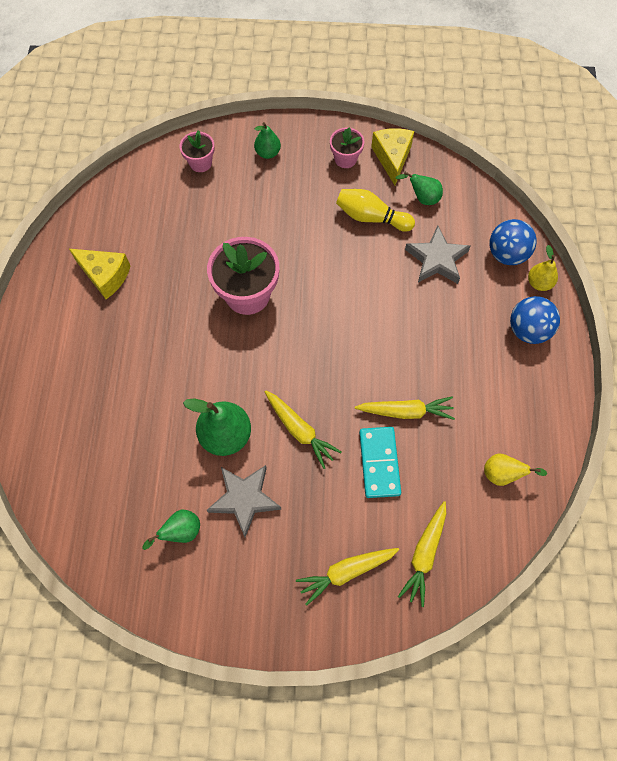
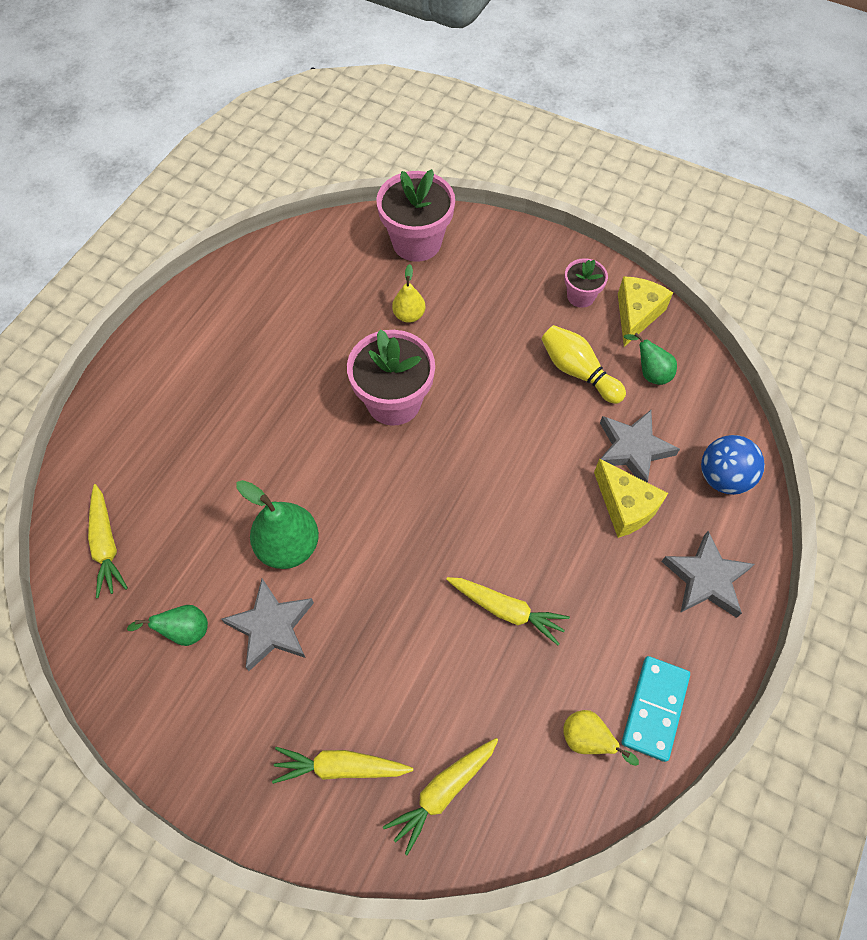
camera: 25 degrees right, 5 degrees down
(105, 276) = (254, 322): yellow cheese -> yellow cheese (625, 506)
(200, 163) = (416, 242): pink flower pot -> pink flower pot, size x1.85
(268, 153) = (495, 258): green pear -> none
(300, 430) = (373, 577): yellow carrot -> yellow carrot (106, 545)
(379, 463) = (445, 656): turquoise domino -> turquoise domino (655, 708)
(528, 330) = (706, 578): blue ball -> grey star
(539, 283) = (747, 528): yellow pear -> yellow pear (409, 315)

